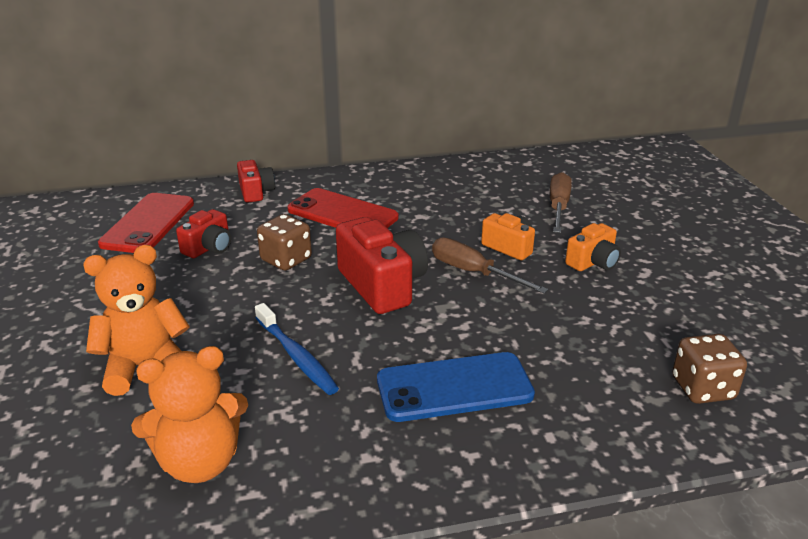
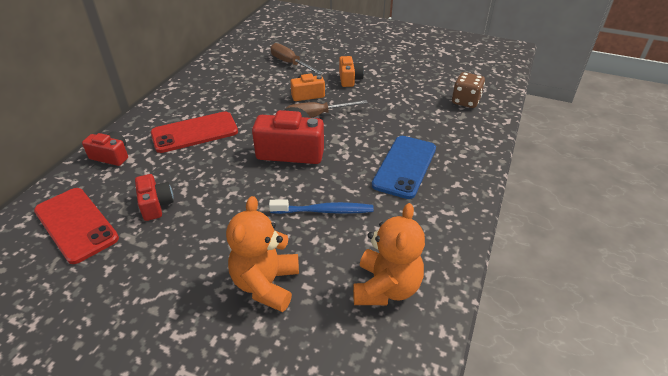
camera: 55 degrees left, 10 degrees up
(286, 260) = (217, 176): brown dice -> none

